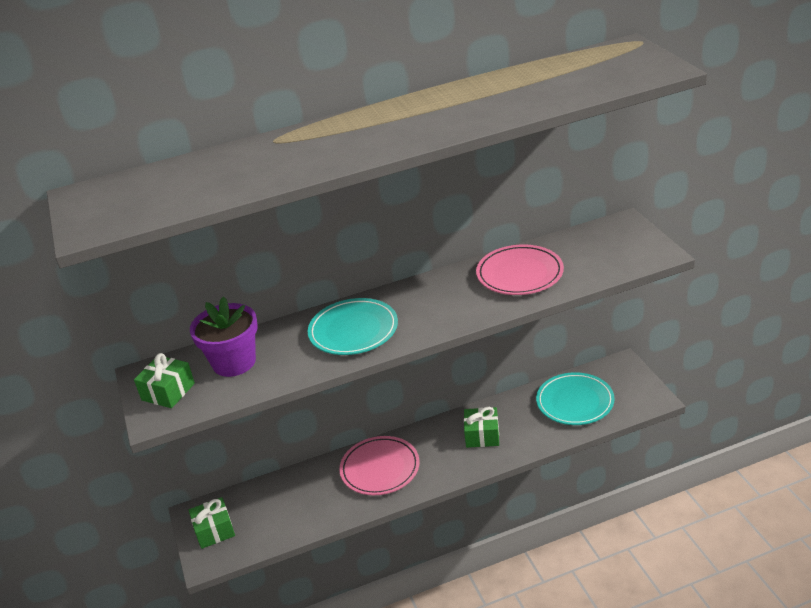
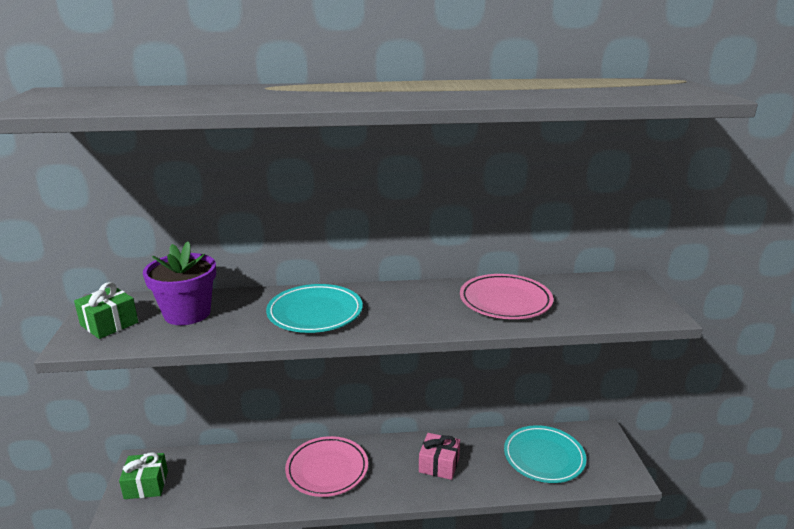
camera: 10 degrees right, 10 degrees down
(482, 435) = (439, 464): green gift -> pink gift

